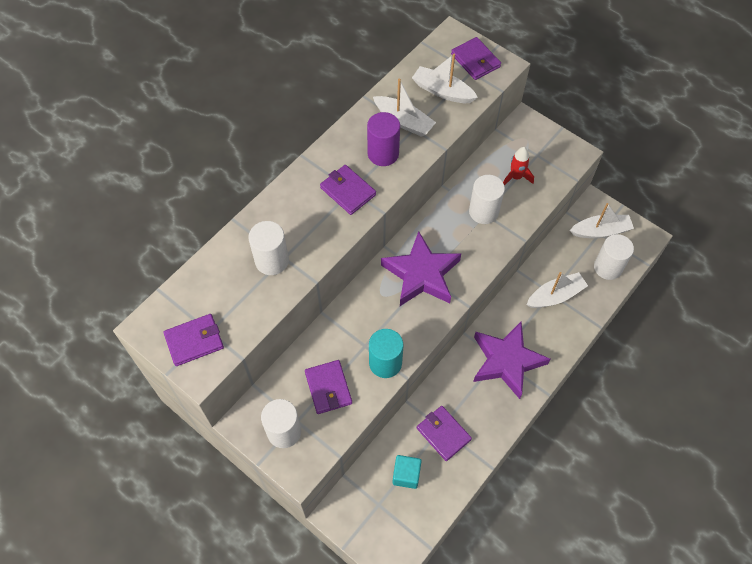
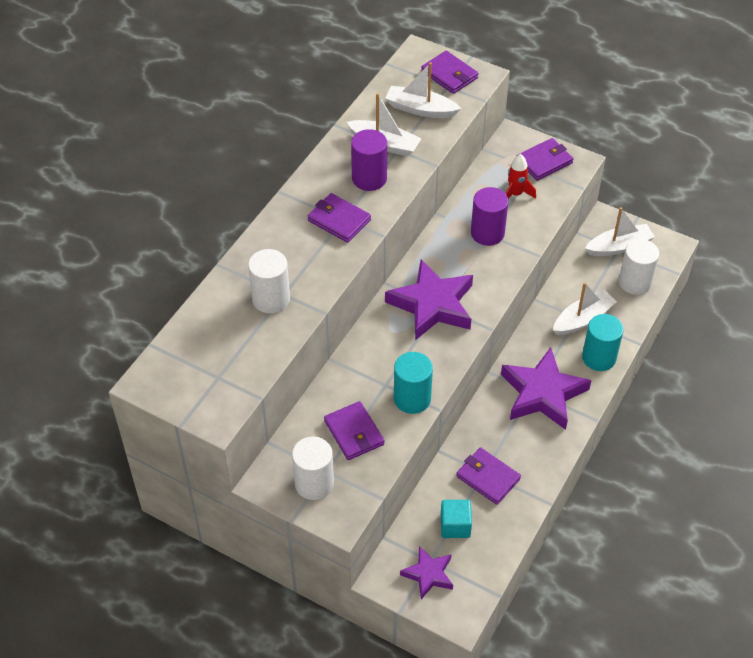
camera: 10 degrees left, 10 degrees down
(194, 341) = (203, 389): purple wallet -> purple wallet (544, 162)
(374, 517) = (428, 574): none -> purple star
(483, 211) = (487, 233): white cylinder -> purple cylinder
(562, 335) = (599, 357): none -> turquoise cylinder

